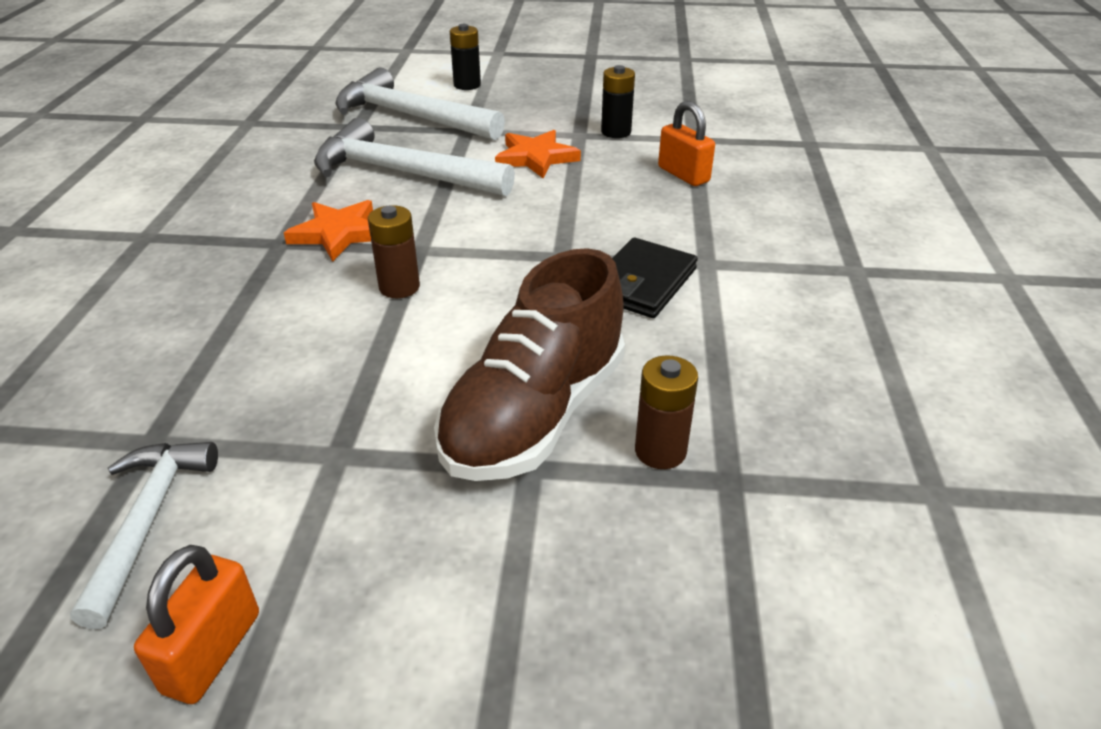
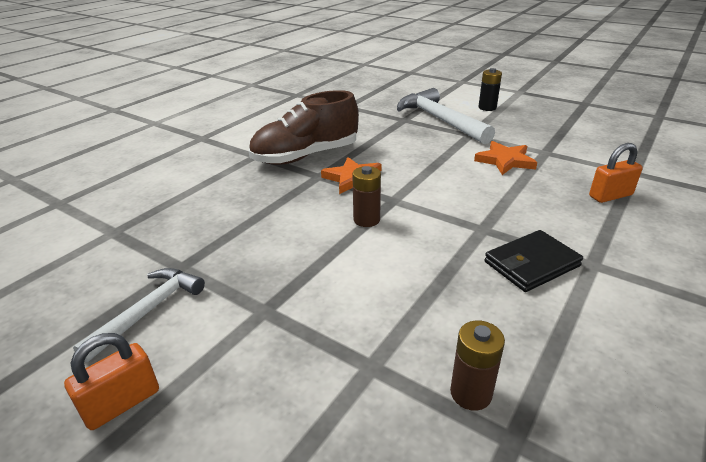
camera: 30 degrees right, 5 degrees down
(402, 173) = (413, 152): white hammer -> none
(535, 415) = (397, 331): brown shoe -> brown shoe (306, 156)
(616, 132) = (574, 156): black battery -> none
(683, 174) = (610, 196): orange padlock -> orange padlock turned 75 degrees clockwise

